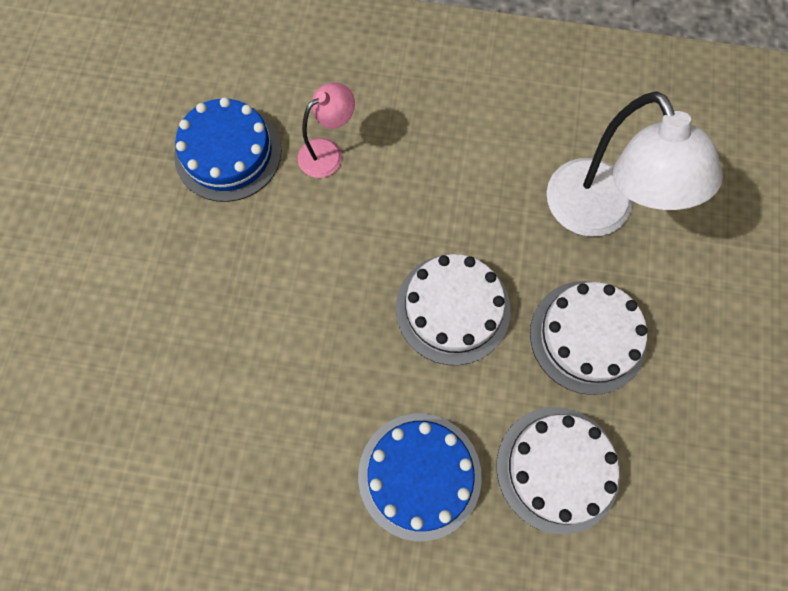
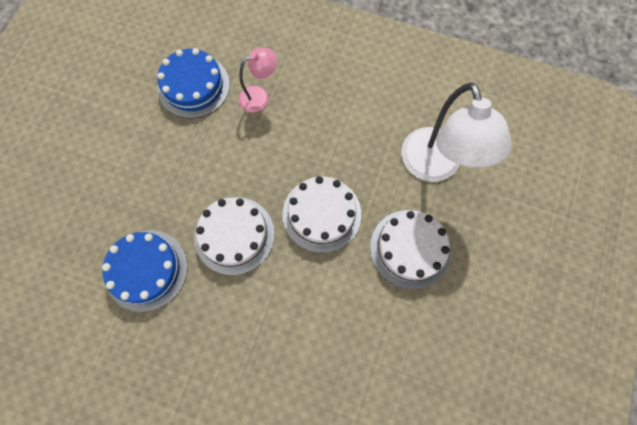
camera: 10 degrees right, 0 degrees up
(419, 475) = (275, 322): blue cake -> blue cake (146, 270)
(557, 469) = (370, 334): white cake -> white cake (234, 235)

